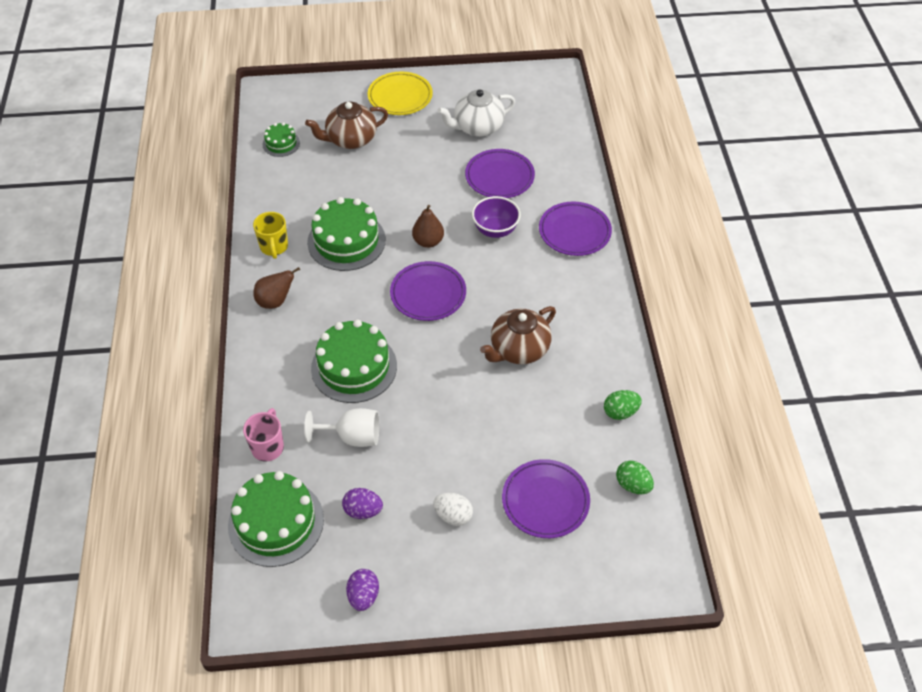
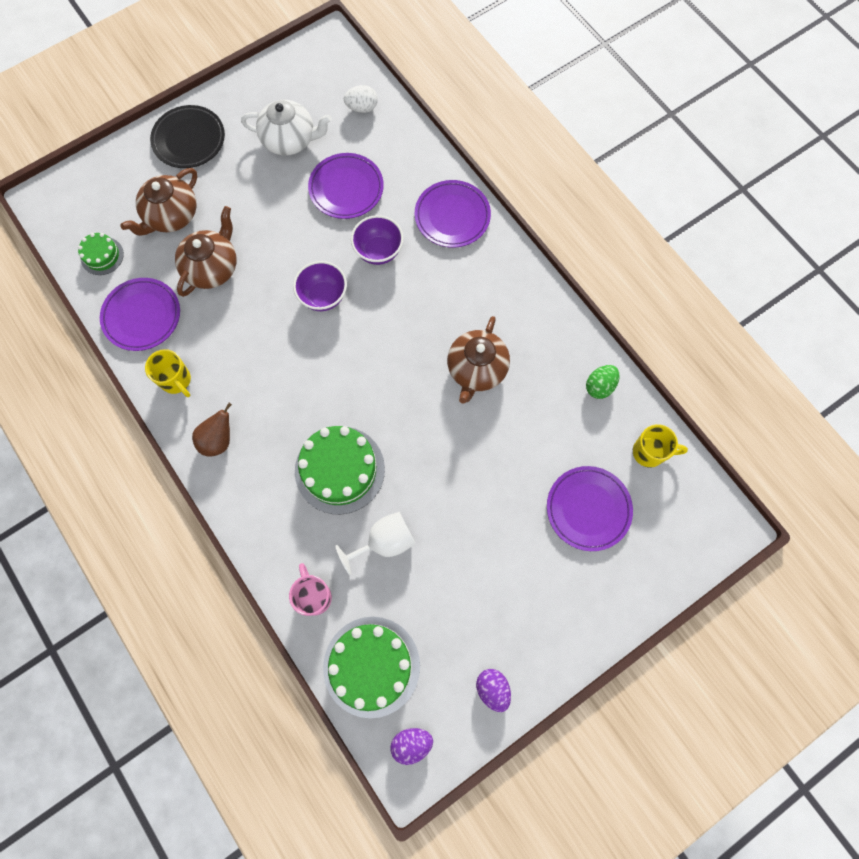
camera: 30 degrees left, 20 degrees up
(346, 241) = (244, 336): green cake -> none
(356, 185) = (212, 268): none -> brown teapot
(363, 511) = (441, 609): purple egg -> purple egg (411, 743)
(400, 97) = (189, 140): yellow plate -> black plate
(428, 241) = (323, 296): brown pear -> purple bowl
(428, 294) = (359, 355): purple plate -> purple plate (142, 316)
(453, 516) = (520, 568): white egg -> white egg (362, 108)
(477, 127) = (290, 140): white teapot -> white teapot turned 120 degrees counterclockwise
(632, 485) = (649, 452): green egg -> yellow mug

